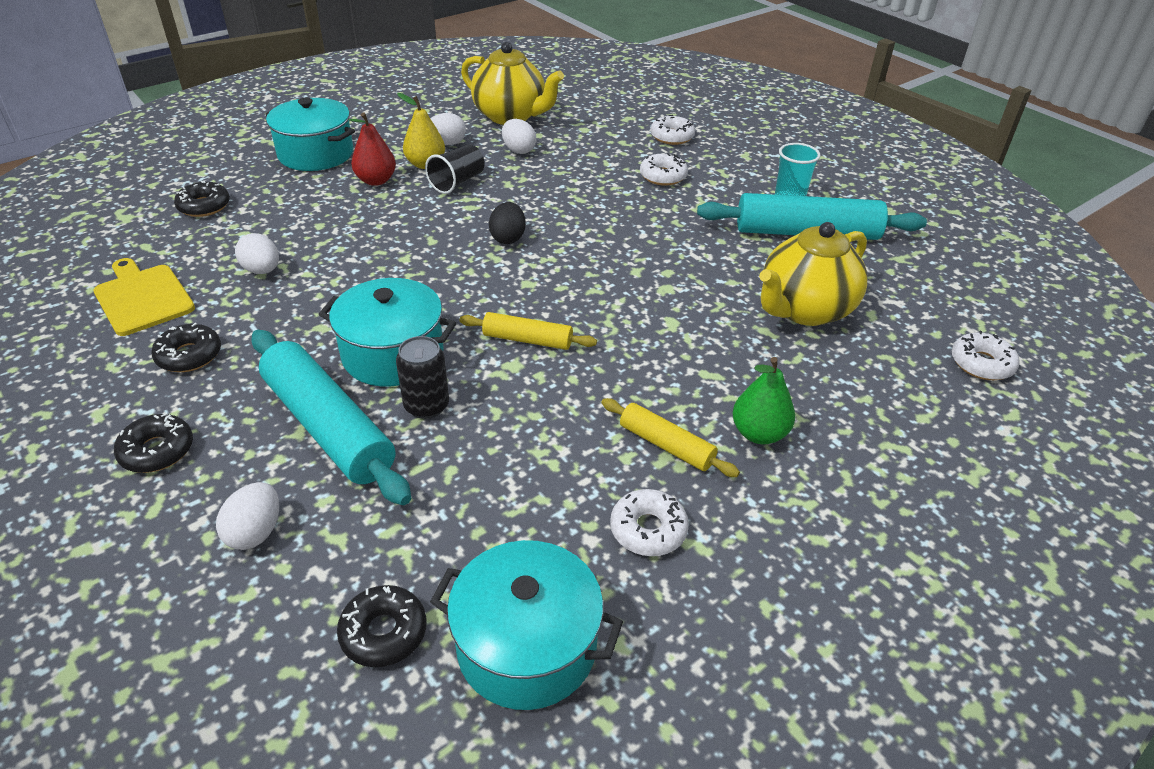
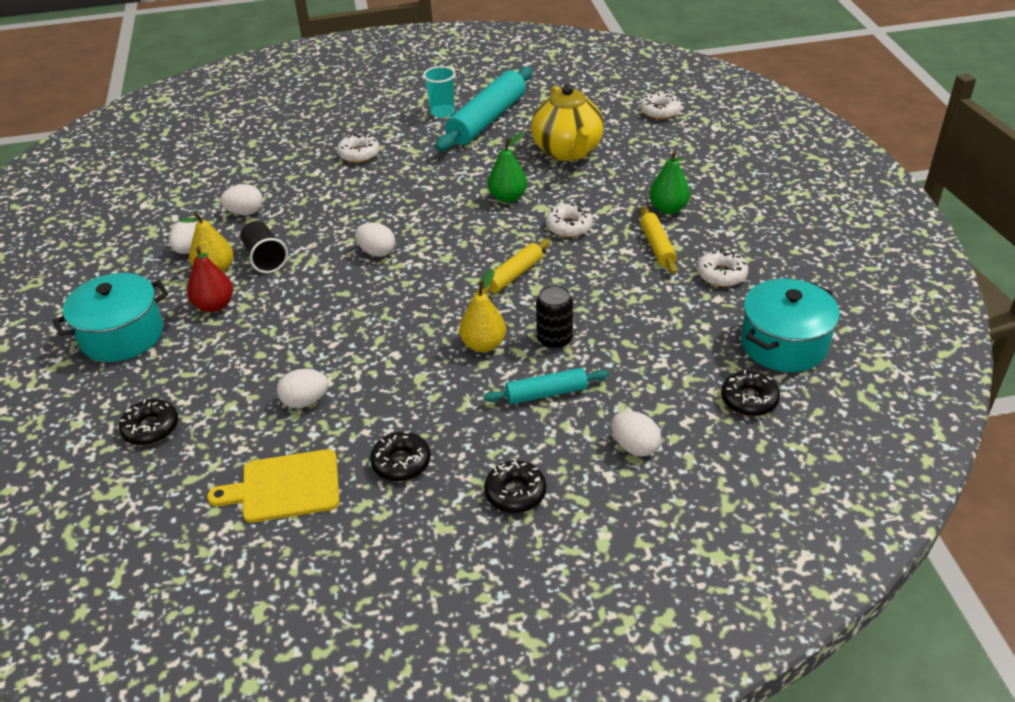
camera: 60 degrees left, 0 degrees up
(328, 427) = (546, 393): turquoise rolling pin -> turquoise rolling pin, size x0.53
(393, 354) = (483, 344): turquoise pot -> yellow pear
(508, 238) = (377, 252): black egg -> white egg
(511, 116) = (180, 201): yellow teapot -> none
(666, 445) = (657, 246): yellow rolling pin -> yellow rolling pin turned 75 degrees counterclockwise
(669, 292) = (508, 197): none -> green pear
(672, 137) = (305, 131): white donut -> white donut (569, 226)

